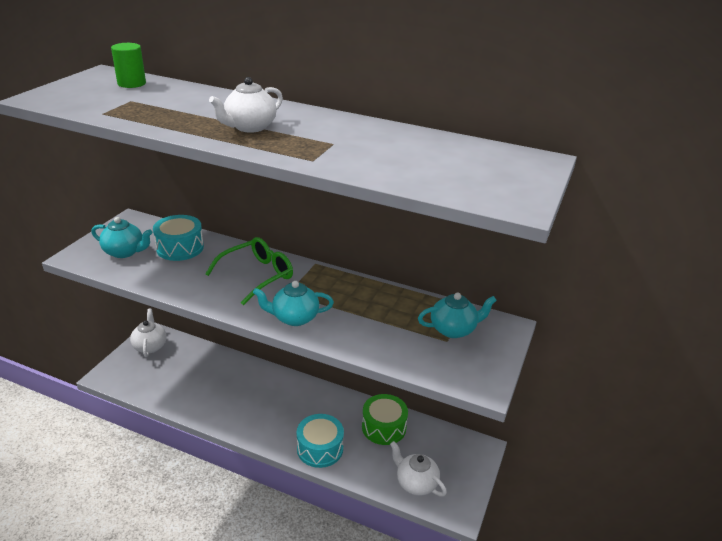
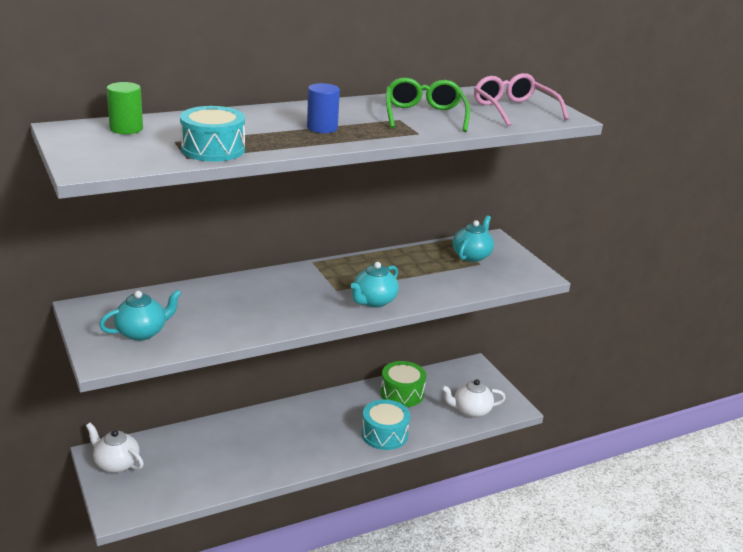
camera: 50 degrees left, 5 degrees down
(180, 248) = (184, 304): turquoise drum -> turquoise drum (213, 149)
(249, 127) = (322, 128): white teapot -> blue cylinder
(257, 276) = (290, 291): green glasses -> green glasses (424, 115)
(475, 176) = (513, 110): none -> pink glasses

